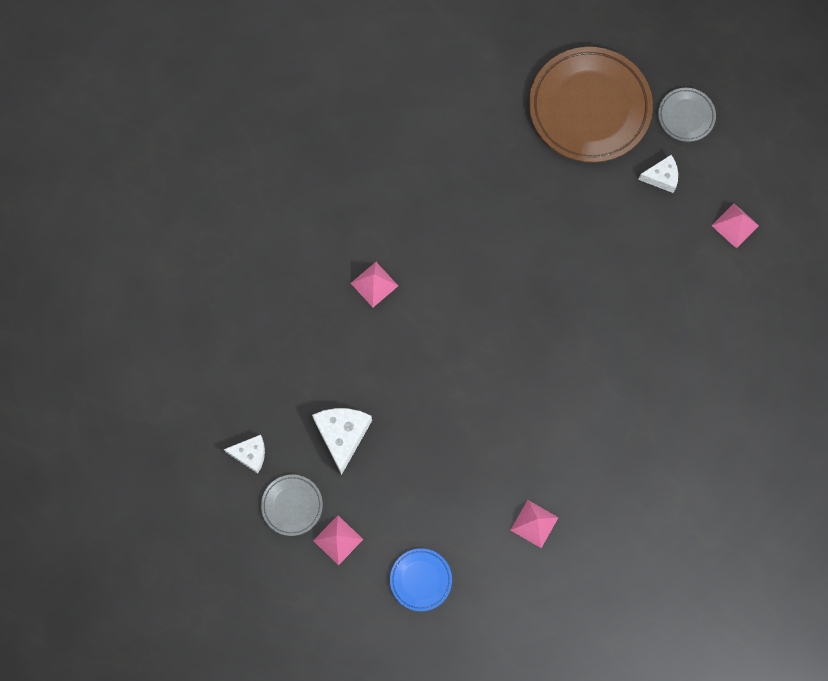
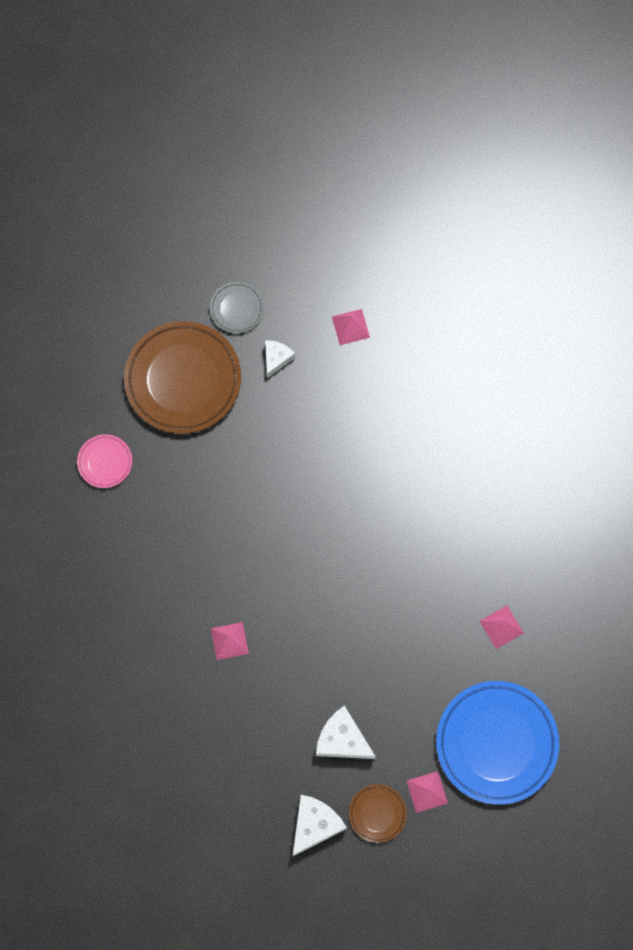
camera: 60 degrees left, 0 degrees up
(250, 454) = (315, 825): white cheese -> white cheese, size x1.60
(292, 505) = (377, 813): grey plate -> brown plate
(420, 580) = (496, 743): blue plate -> blue plate, size x2.14
(472, 85) = (105, 462): none -> pink plate

